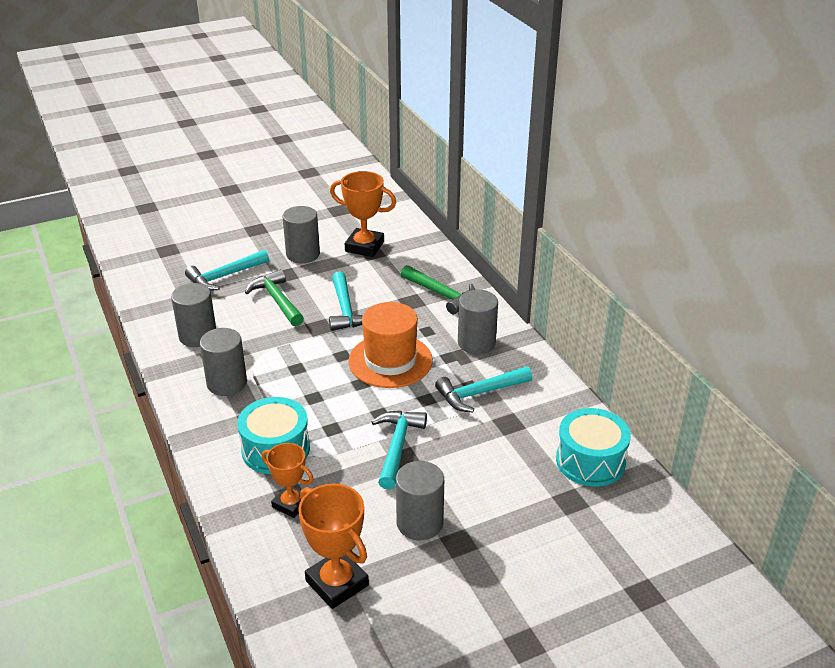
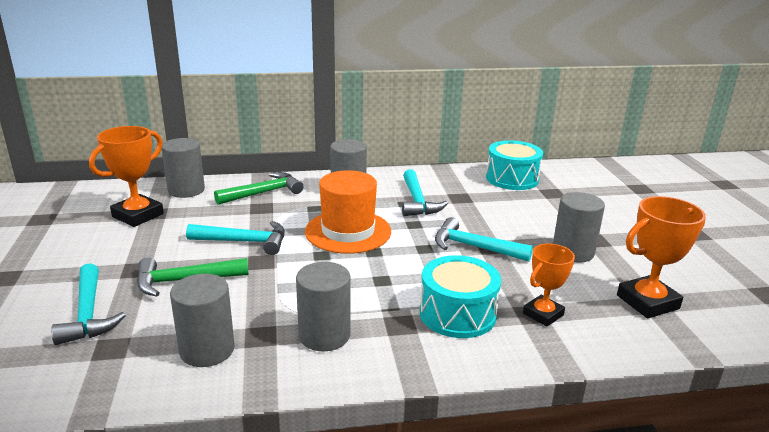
camera: 75 degrees left, 10 degrees down
(303, 254) = (107, 252): grey cylinder -> grey cylinder (186, 190)

